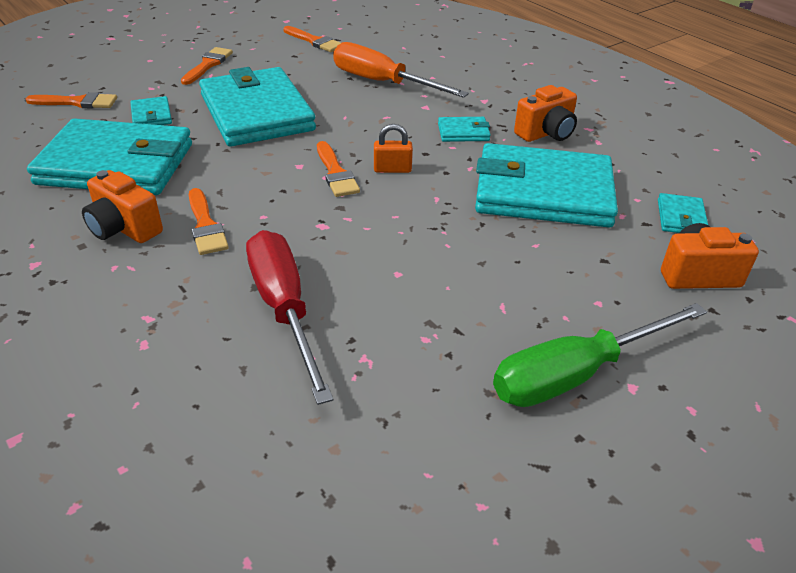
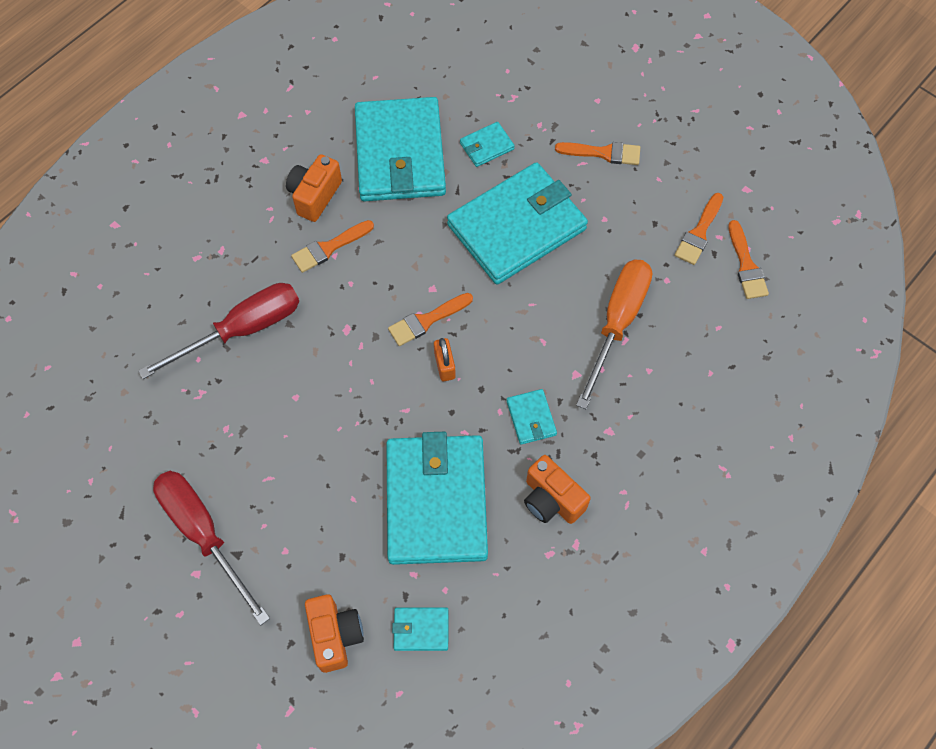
camera: 80 degrees right, 25 degrees up
(77, 102) = (493, 81): orange brush -> orange brush (746, 265)
(575, 374) = (204, 533): green screwdriver -> red screwdriver

